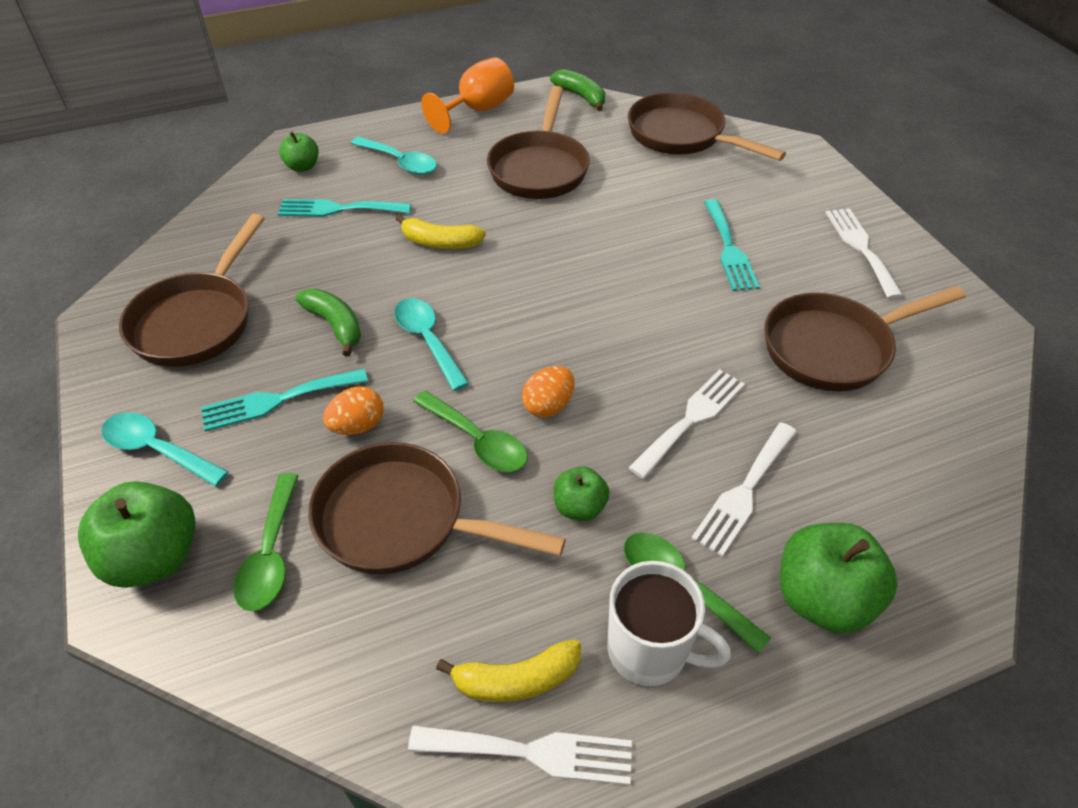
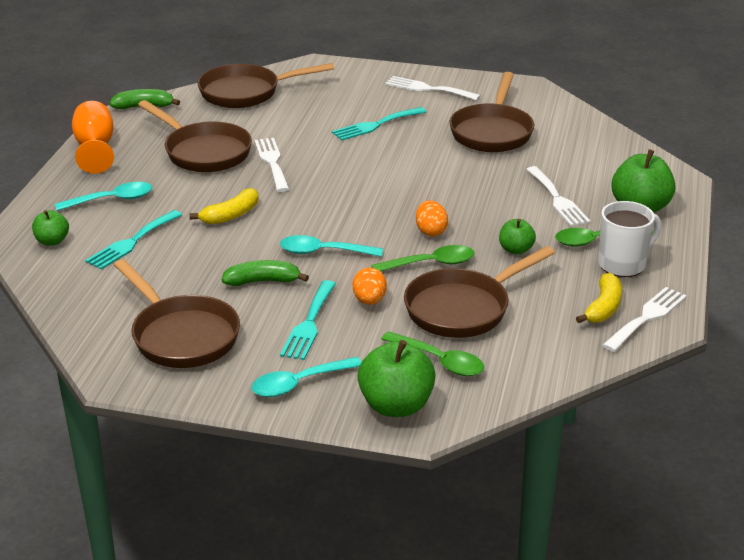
camera: 55 degrees left, 15 degrees down
(691, 419) = (493, 193): white fork -> white fork (272, 162)
(729, 249) = (375, 125): turquoise fork -> turquoise fork turned 120 degrees clockwise

